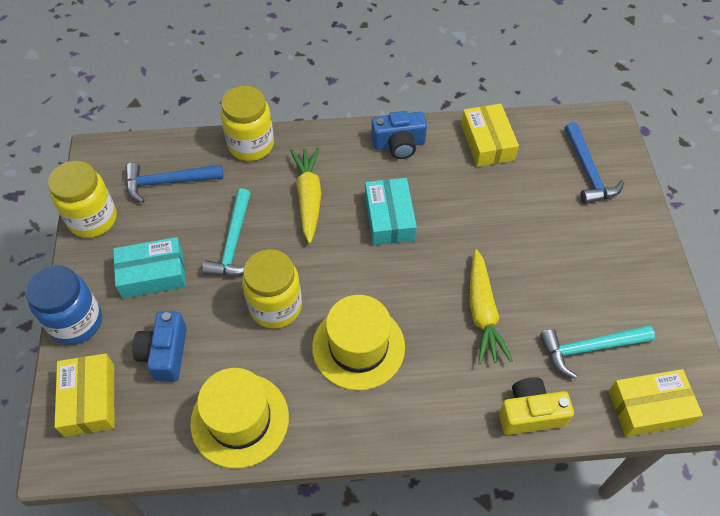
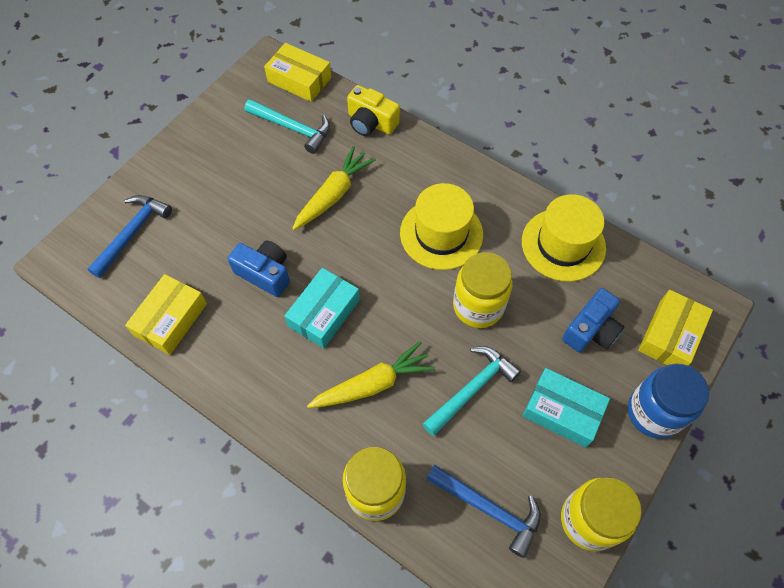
camera: 140 degrees left, 5 degrees up
(308, 198) = (372, 384): yellow carrot -> yellow carrot turned 150 degrees counterclockwise
(399, 144) = (243, 378): blue camera -> blue camera (265, 273)

